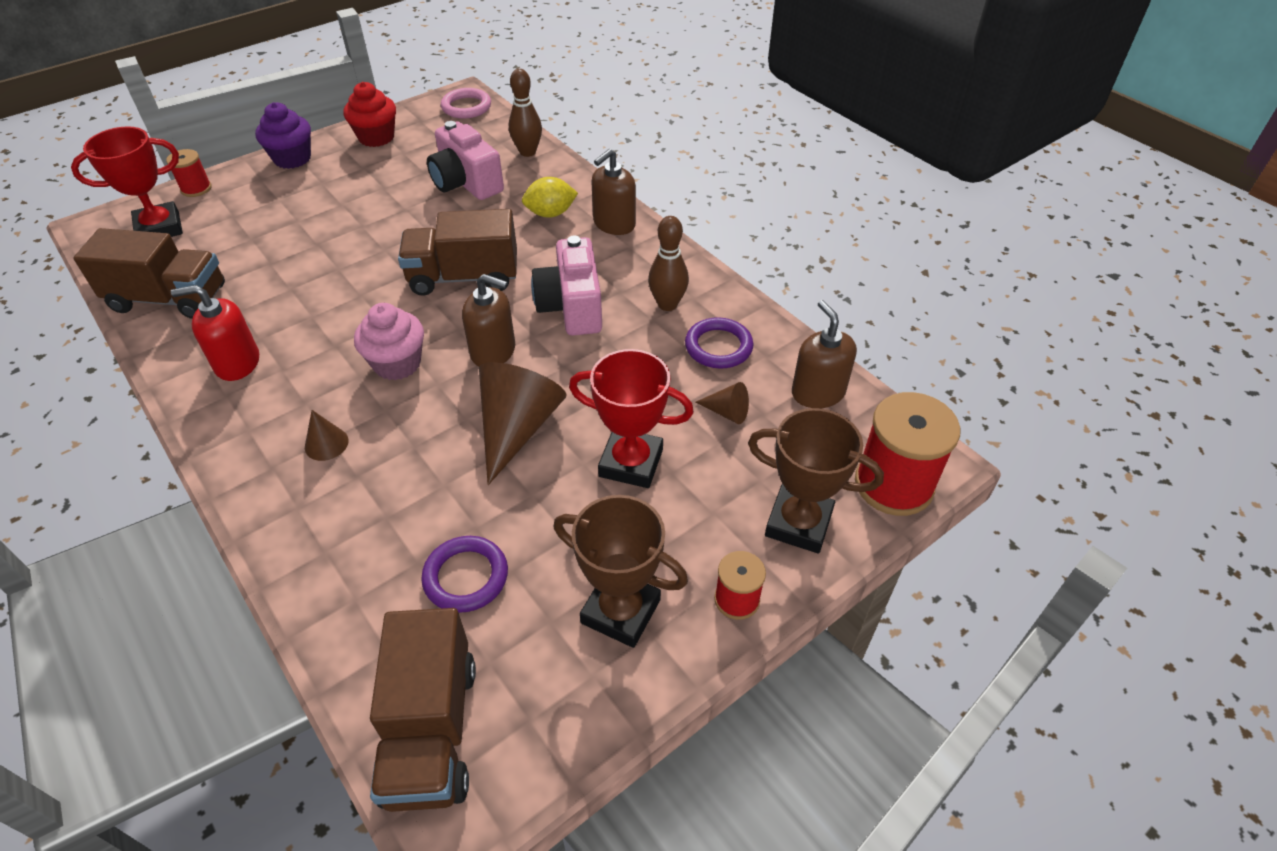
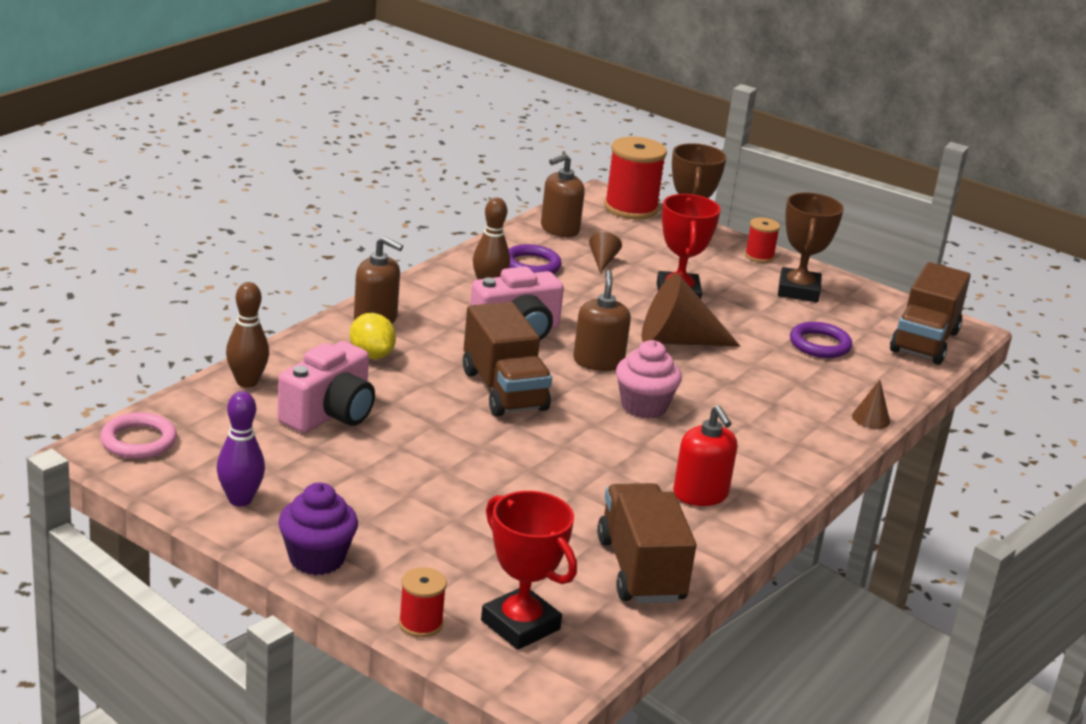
camera: 110 degrees left, 20 degrees down
(326, 444) = (755, 423): brown cone -> brown cone (871, 418)
(376, 137) = (240, 499): red cupcake -> purple bowling pin
(431, 731) = (924, 341): brown truck -> brown truck turned 135 degrees clockwise

